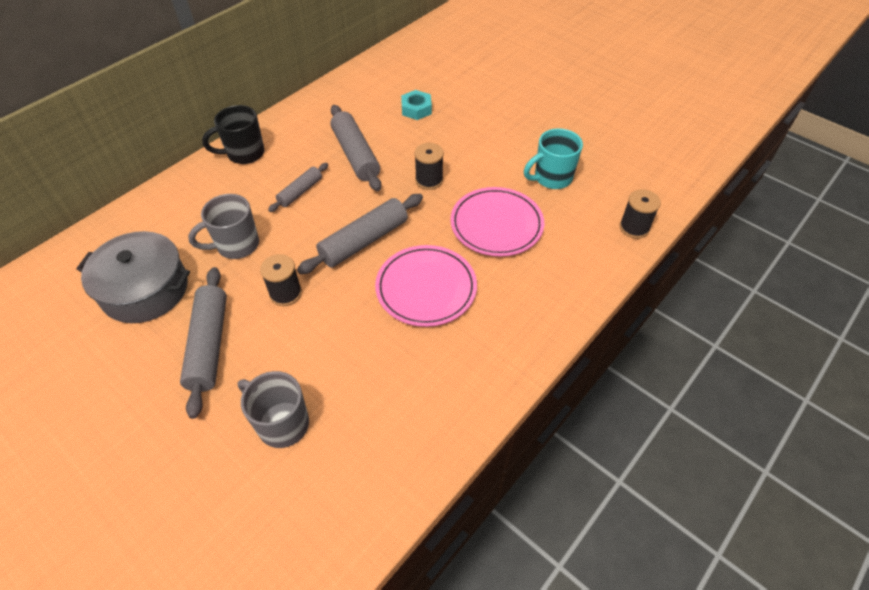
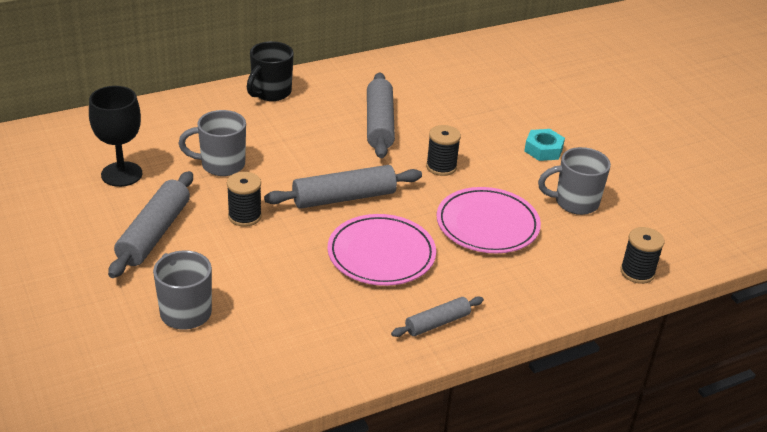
camera: 20 degrees right, 15 degrees down
(145, 289) = (121, 174): grey pot -> black goblet
(244, 154) = (270, 93): black mug -> black mug turned 60 degrees counterclockwise
(300, 192) = (306, 139): grey rolling pin -> grey rolling pin (437, 323)
(416, 109) = (467, 102): turquoise nut -> turquoise nut (543, 150)
(551, 178) = (574, 203): turquoise mug -> grey mug

